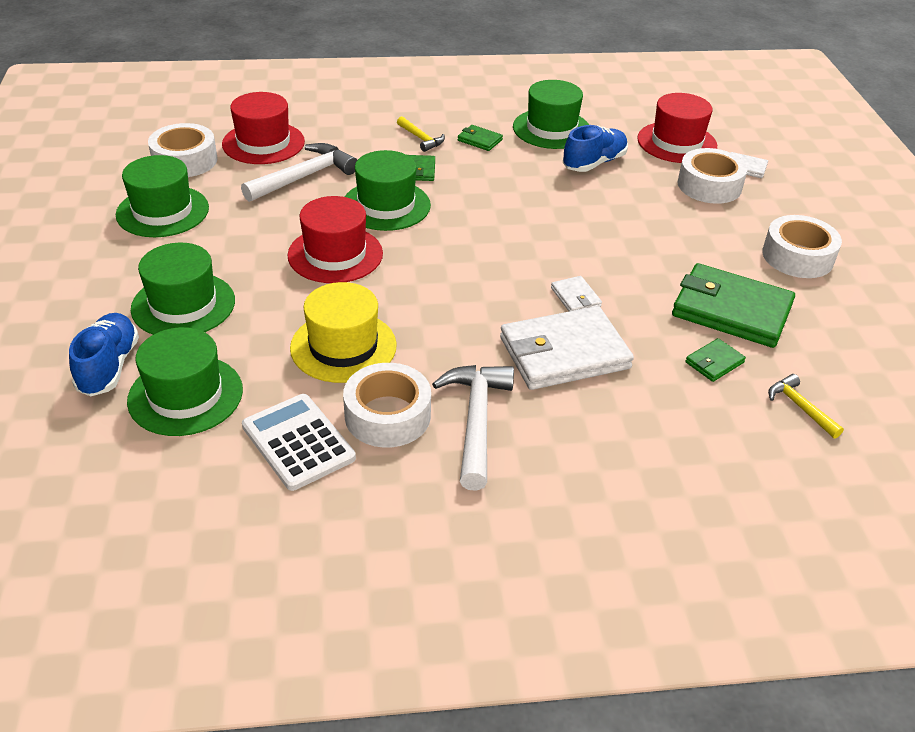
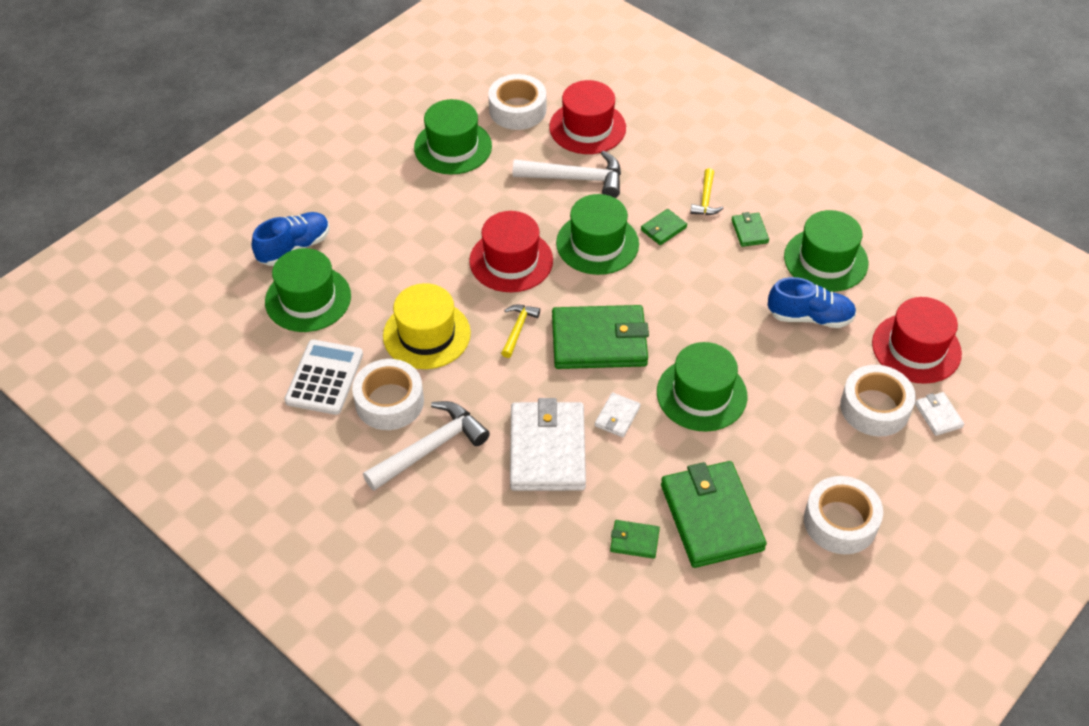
camera: 50 degrees right, 10 degrees up
(183, 305) = (379, 232): green hat -> green hat (701, 394)
(486, 261) = (599, 341): none -> green wallet
(564, 353) = (547, 449): white wallet -> white wallet turned 60 degrees clockwise
(800, 407) = (639, 620): yellow hammer -> yellow hammer (518, 329)

